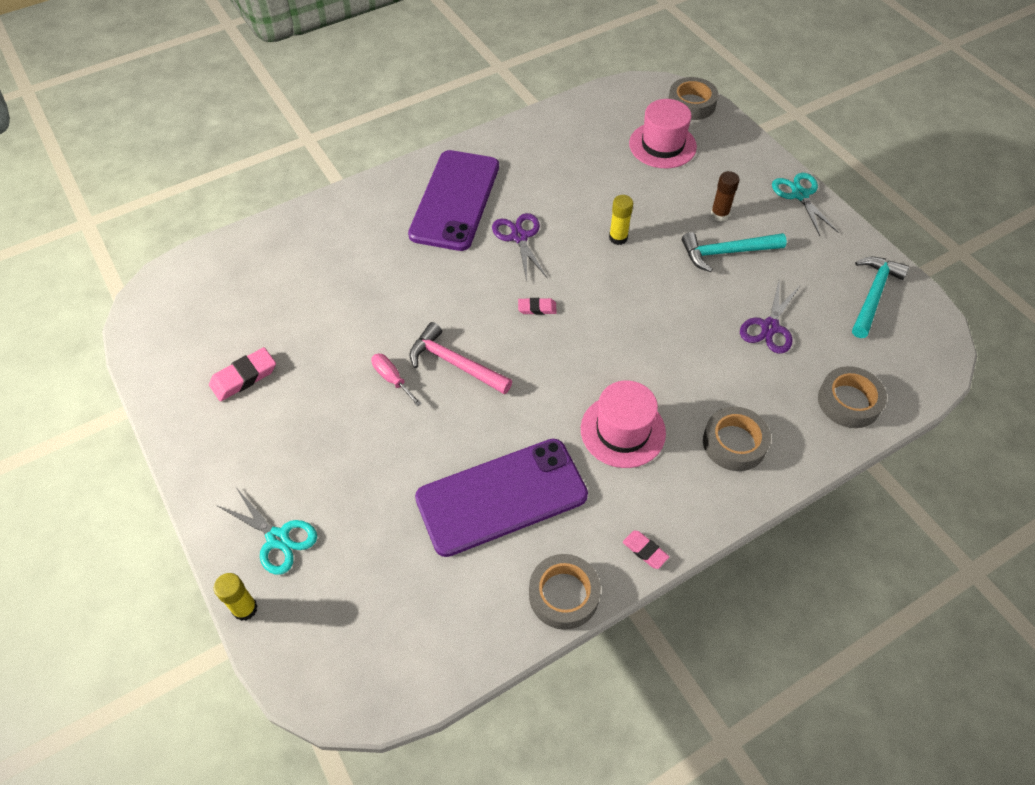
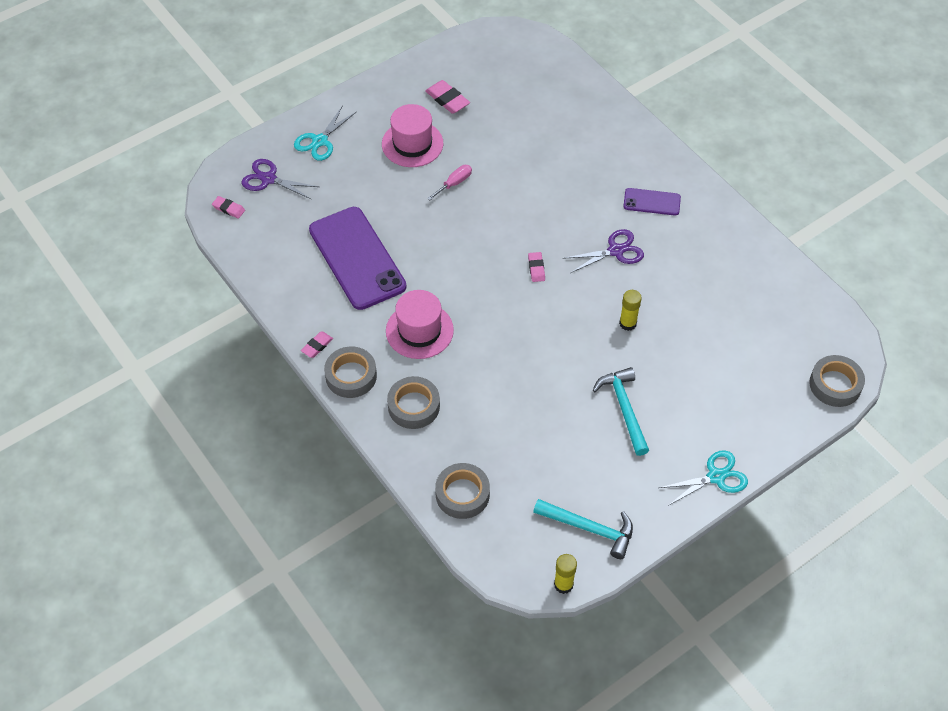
camera: 85 degrees right, 0 degrees up
(245, 609) = (271, 134): yellow glue stick -> yellow glue stick (563, 584)
(385, 674) = (228, 209): none -> pink eraser
(455, 200) = (652, 202): purple phone -> purple phone, size x0.48
(455, 363) = (473, 219): pink hammer -> none
(563, 595) = (282, 299): grey tape -> grey tape (351, 376)
(662, 145) = (763, 358): pink hat -> pink hat (412, 144)
(719, 214) = (673, 405): brown glue stick -> none
(769, 327) = (538, 439): purple scissors -> purple scissors (268, 179)

